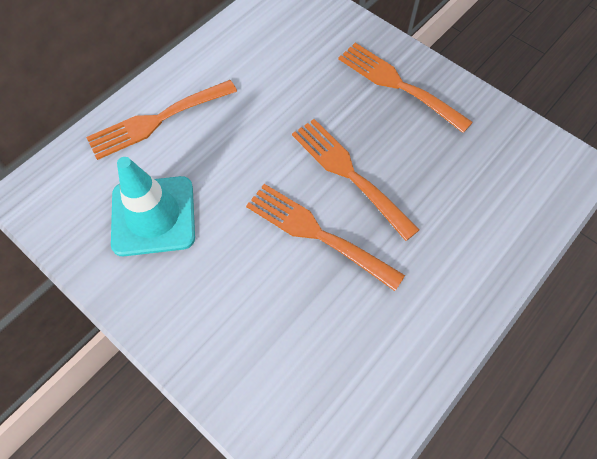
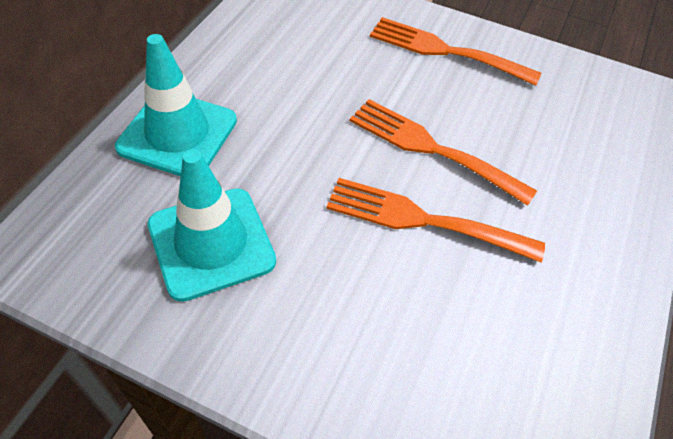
camera: 20 degrees left, 10 degrees down
(157, 120) = (177, 134): orange fork -> turquoise traffic cone

